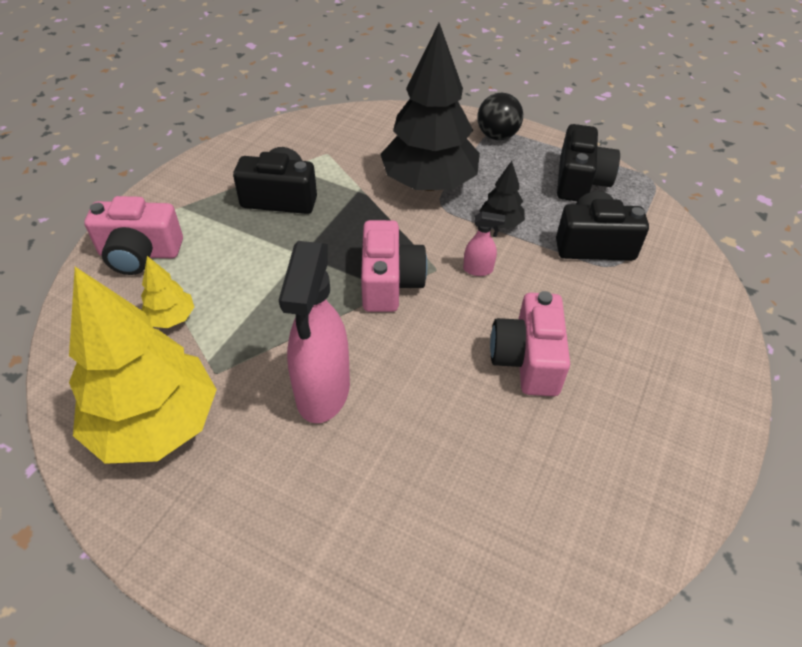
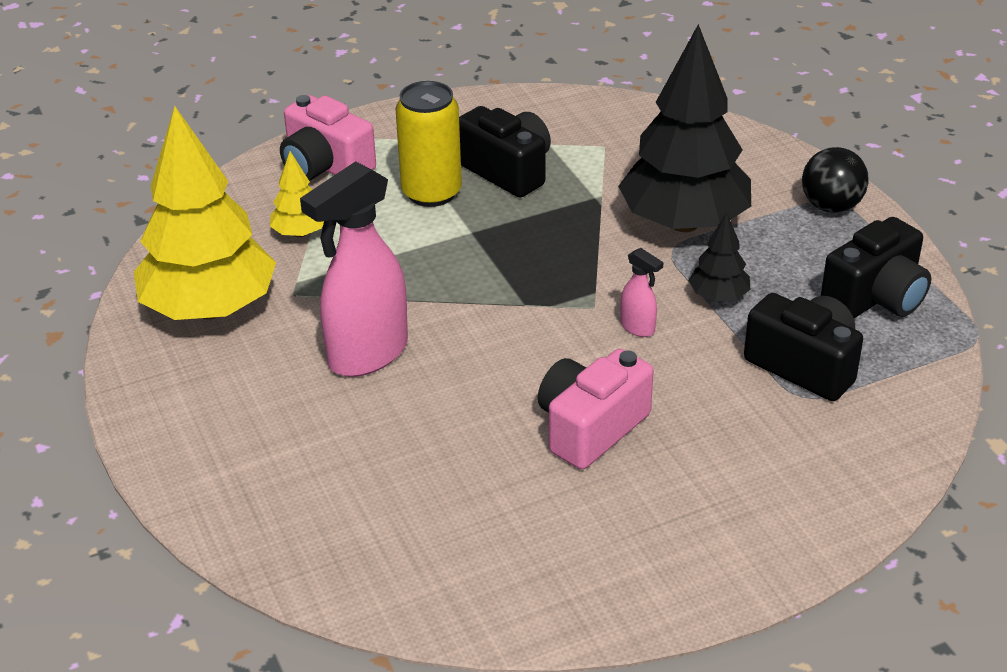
camera: 40 degrees right, 10 degrees down
(243, 238) = (431, 192): none -> yellow can
(389, 283) = (530, 296): pink camera -> none

